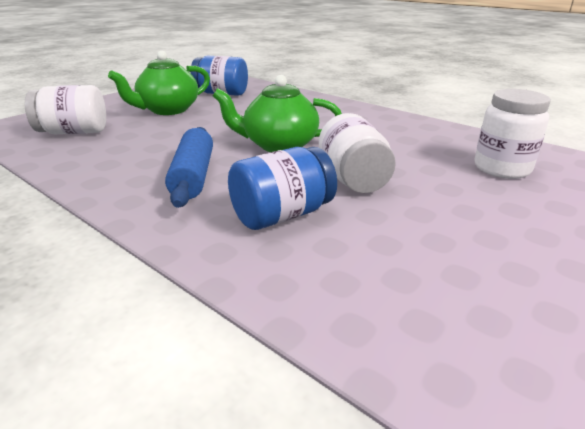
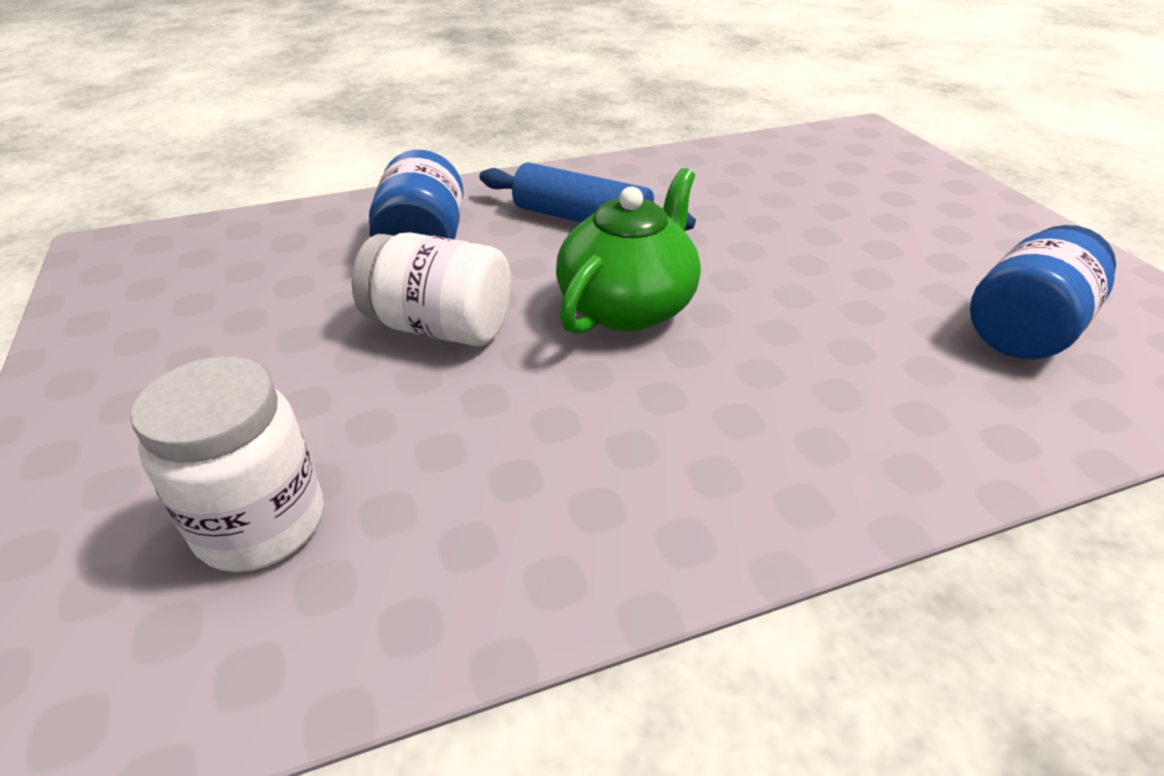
camera: 120 degrees right, 10 degrees up
(74, 132) = (815, 169): white jar -> none
(168, 110) = (900, 246): green teapot -> none

